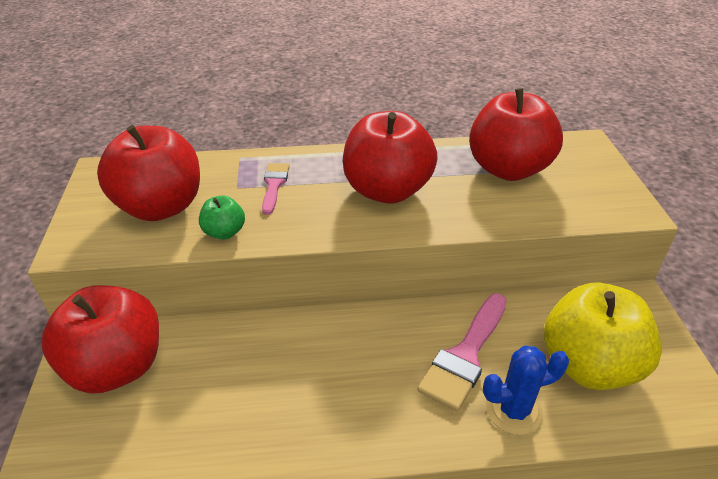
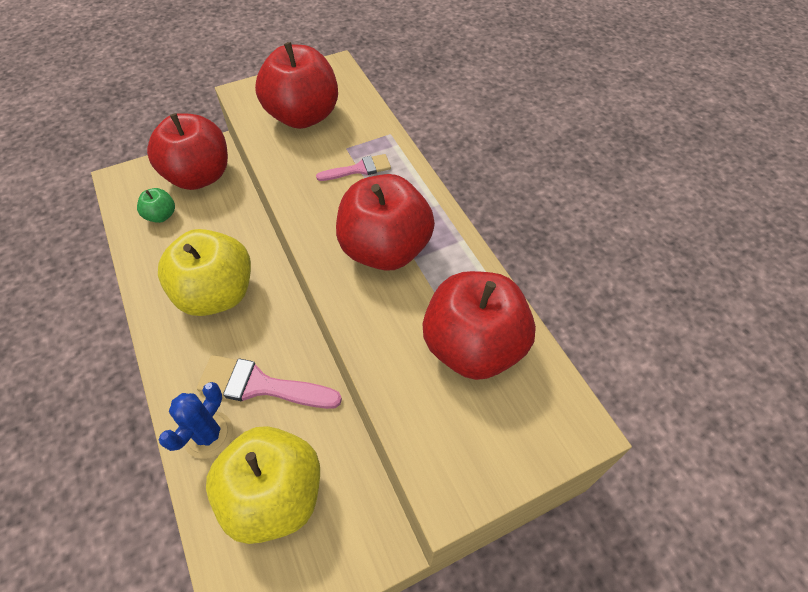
camera: 70 degrees right, 15 degrees up
(224, 232) = (285, 162): green apple -> green apple (161, 215)
(328, 376) = (217, 294): none -> yellow apple
(514, 410) = (208, 435): blue cactus -> blue cactus turned 60 degrees clockwise

